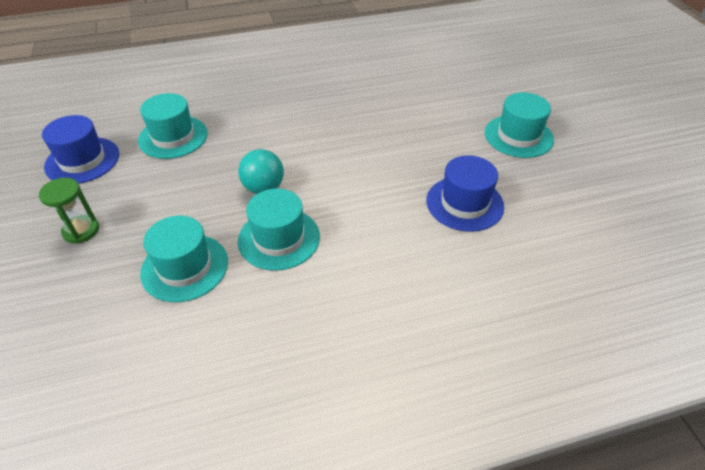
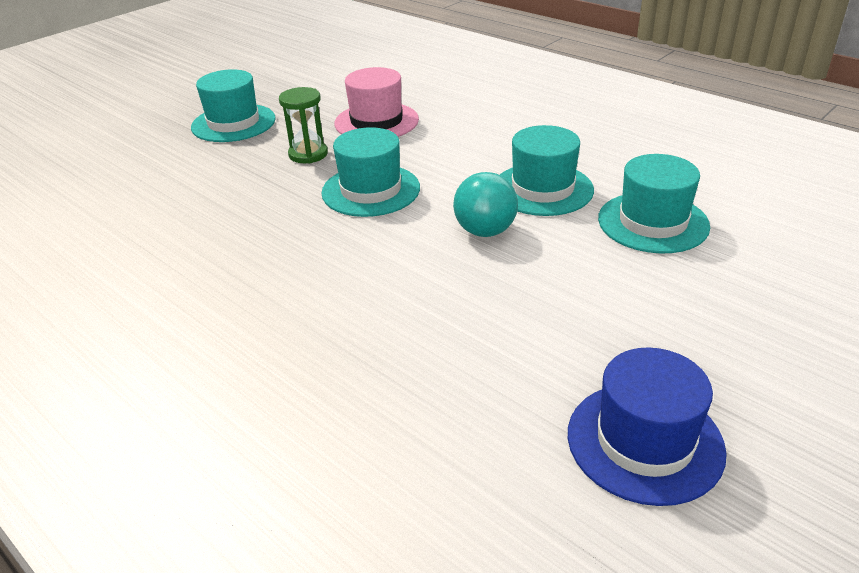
camera: 120 degrees left, 10 degrees down
(81, 230) = (732, 328): green hourglass -> green hourglass (308, 154)
(173, 137) = (476, 370): turquoise hat -> turquoise hat (371, 190)
(464, 203) = (376, 121): blue hat -> pink hat

